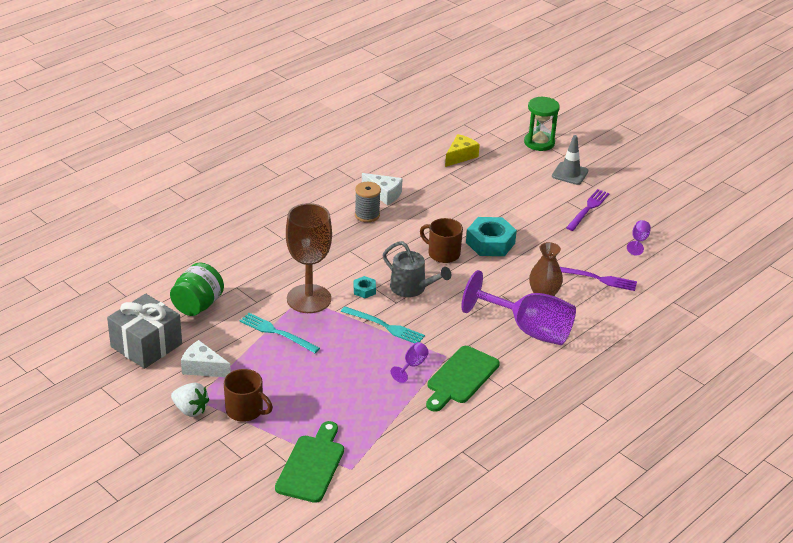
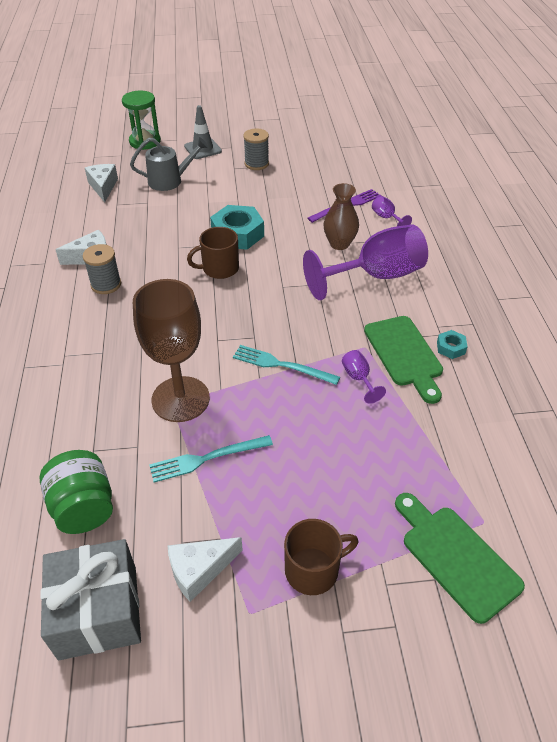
camera: 50 degrees left, 10 degrees up
(190, 410) = (265, 633): white strawberry -> none
(364, 290) = (213, 349): turquoise nut -> turquoise nut (450, 348)
(385, 326) = (281, 365): turquoise fork -> turquoise fork turned 135 degrees counterclockwise
(412, 288) = (245, 315): grey watering can -> grey watering can (169, 181)
(460, 156) = (103, 187): yellow cheese -> white cheese
(588, 209) = (256, 164): purple fork -> grey spool
(638, 241) = (323, 163): purple goblet -> purple goblet (386, 218)

